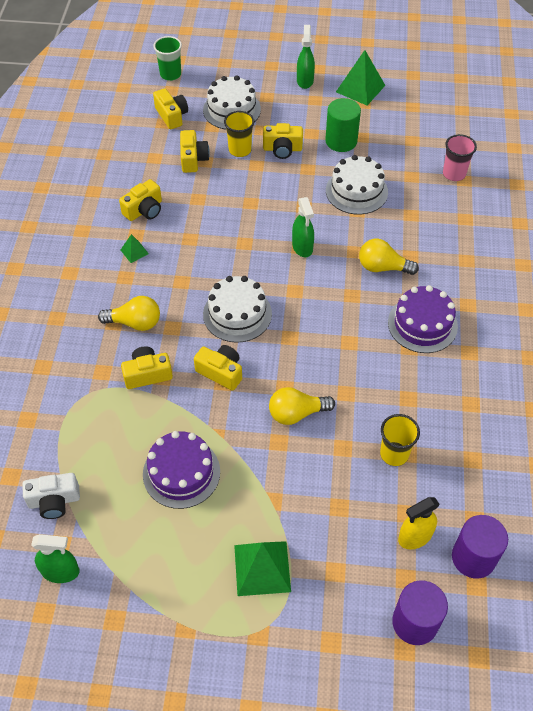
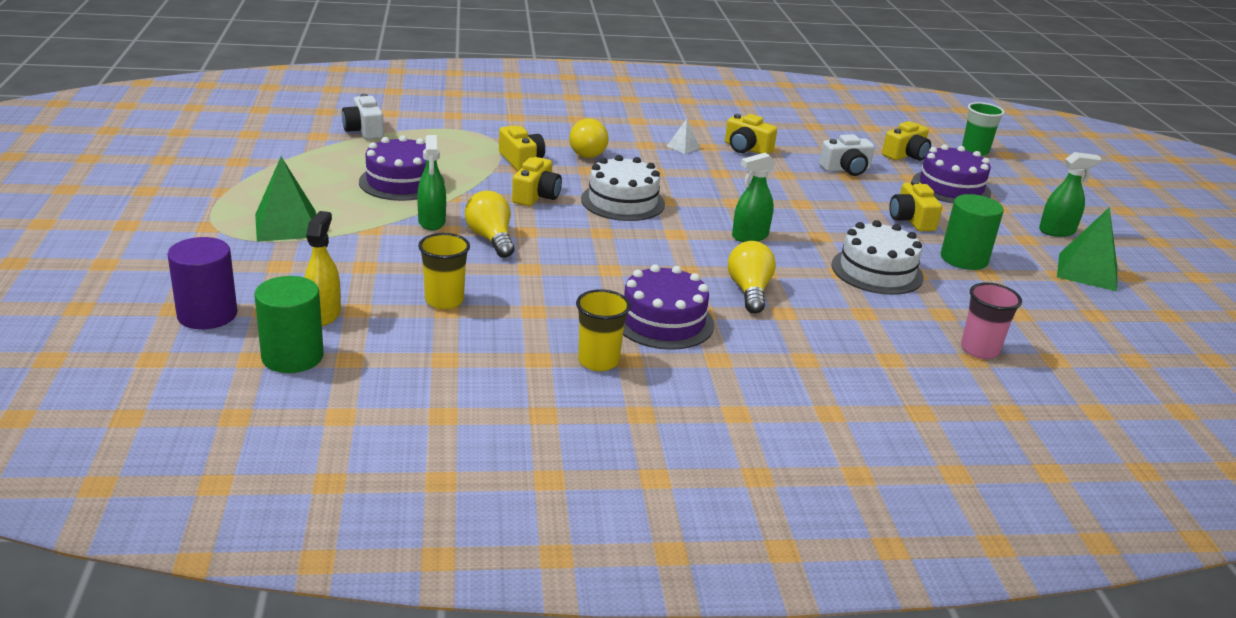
camera: 75 degrees right, 25 degrees down
(61, 571) = (289, 137): green spray bottle -> green spray bottle (432, 222)
(134, 252) = (683, 147): green pyramid -> white pyramid
(193, 159) = (846, 169): yellow camera -> white camera
(232, 110) = (951, 187): white cake -> purple cake
(240, 150) = (885, 194): yellow cup -> yellow cup (598, 361)
(414, 537) = (323, 315): yellow spray bottle -> yellow spray bottle turned 45 degrees clockwise
(473, 557) = (292, 357): purple cylinder -> green cylinder

